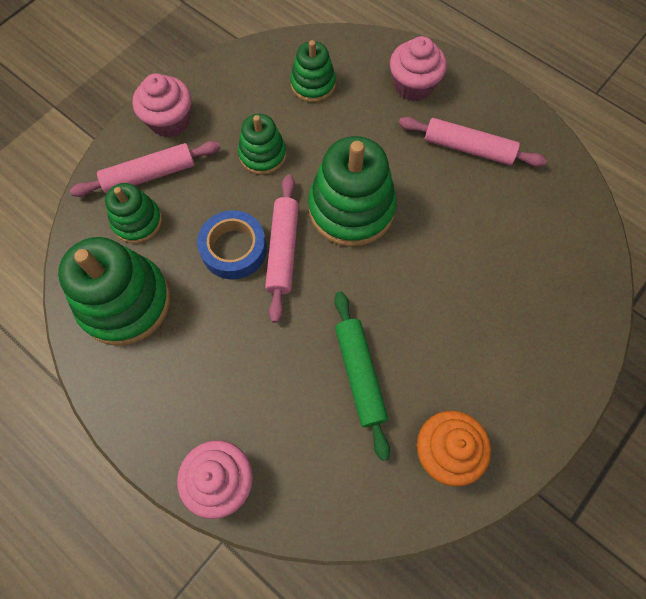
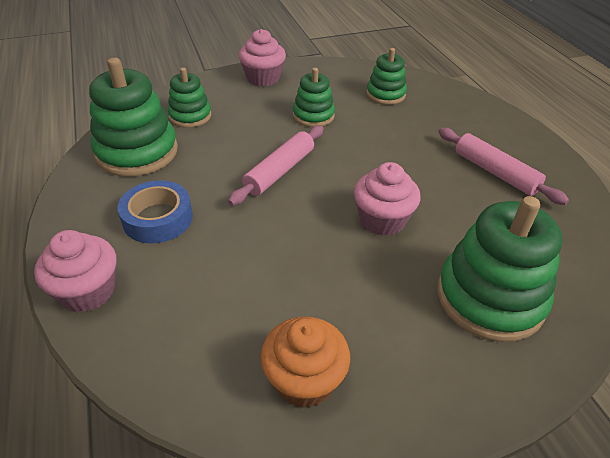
camera: 30 degrees right, 25 degrees down
(149, 175) = (223, 97): pink rolling pin -> none
(234, 249) = (243, 156): blue tape -> blue tape (158, 218)
(351, 209) = (358, 169): green stacking toy -> green stacking toy (490, 298)
(360, 375) = (272, 277): green rolling pin -> none
(413, 86) = (470, 121): pink cupcake -> pink cupcake (382, 220)

